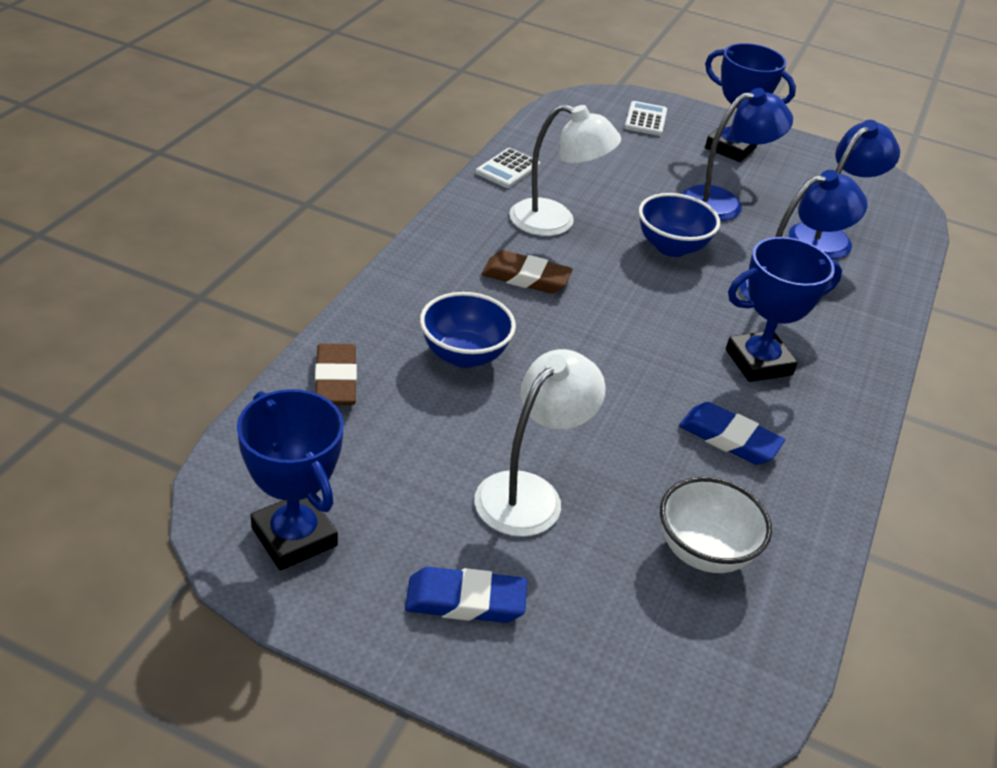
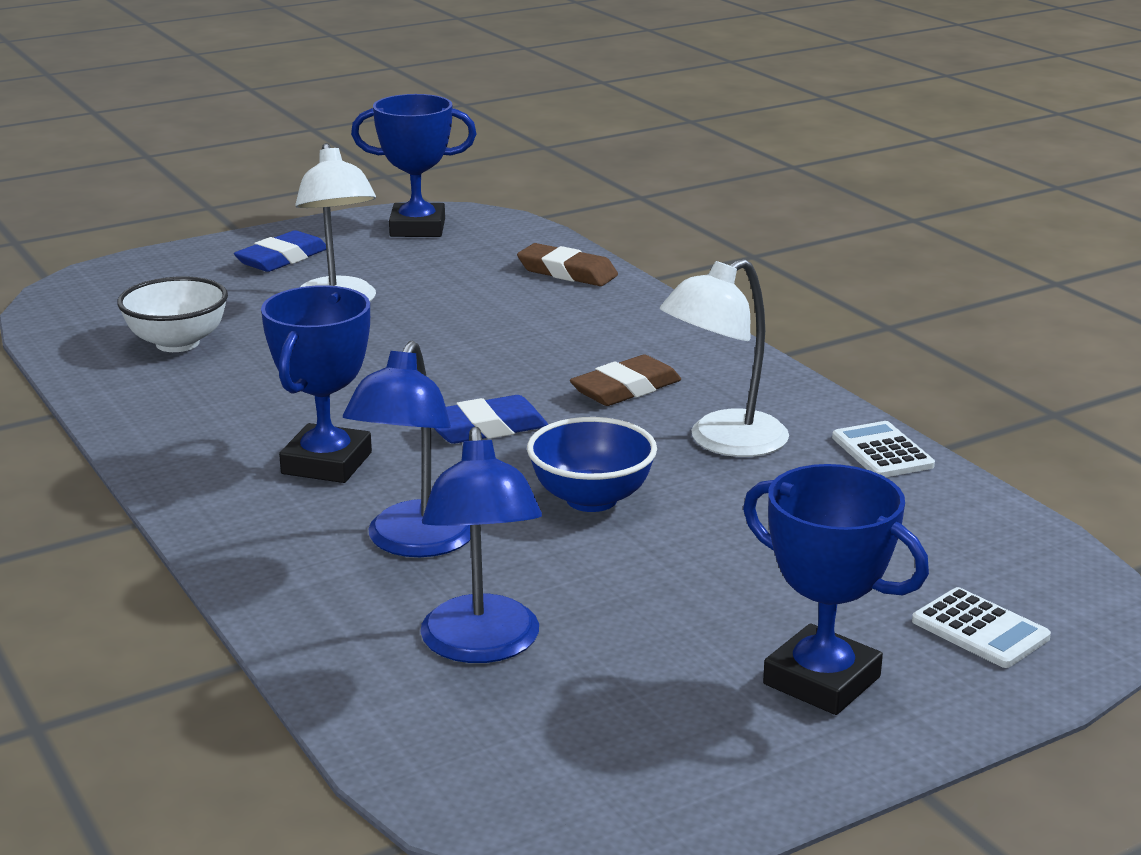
camera: 130 degrees right, 15 degrees down
(464, 355) = (535, 325): blue bowl -> none
(723, 202) = (659, 590): blue lamp -> none
(729, 439) = (260, 401): blue eraser -> blue eraser (486, 428)
(730, 148) = (822, 680): blue trophy -> blue trophy turned 60 degrees clockwise

